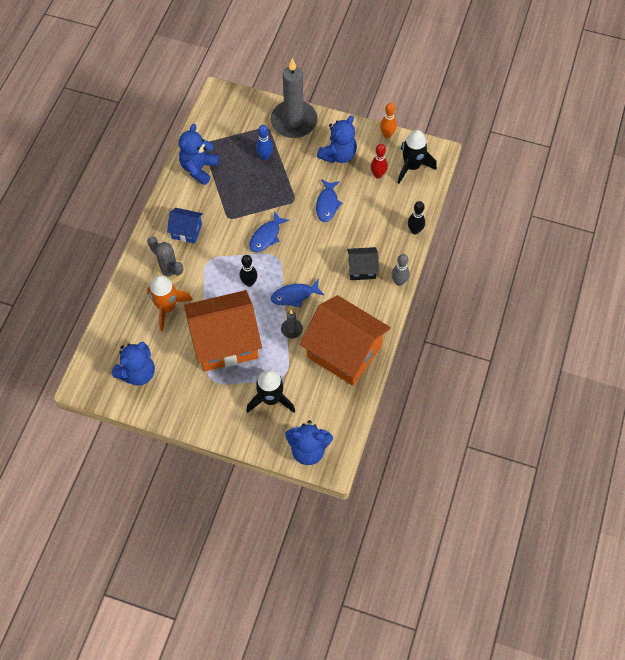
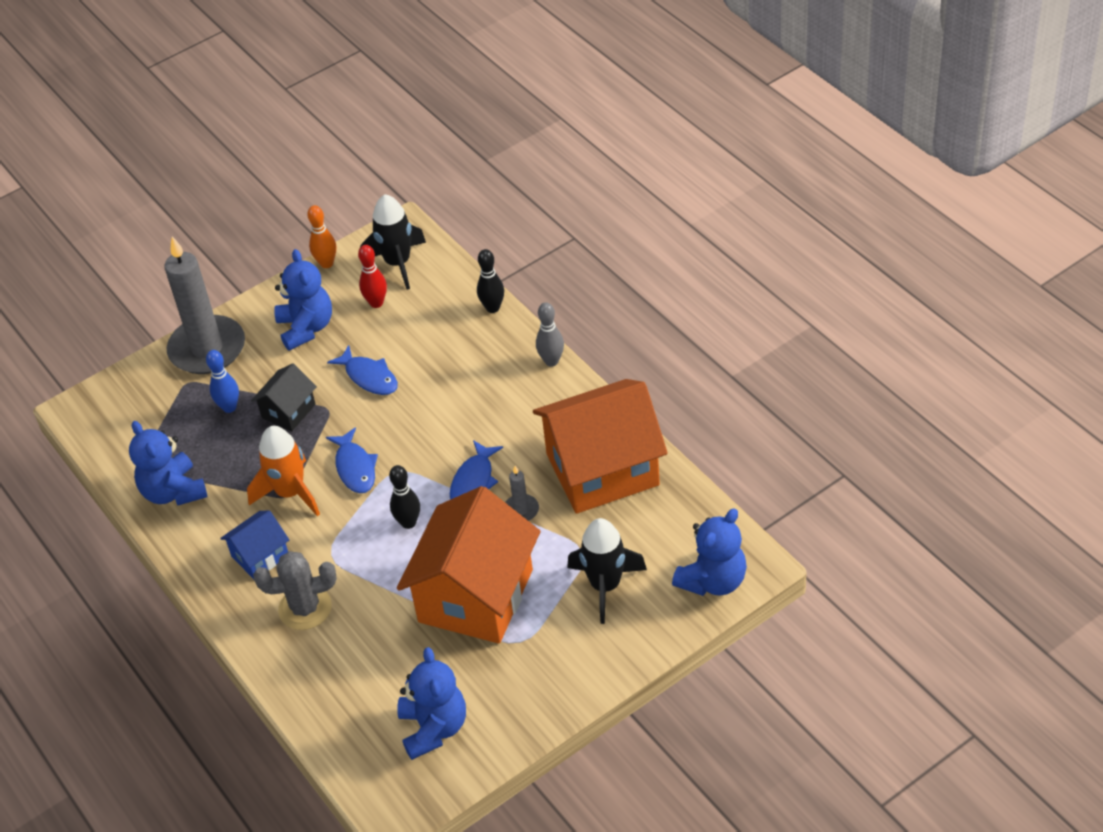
camera: 50 degrees left, 15 degrees down
(167, 307) = (361, 640): orange rocket -> orange rocket (290, 493)
(362, 269) = (499, 390): black house -> black house (288, 411)

